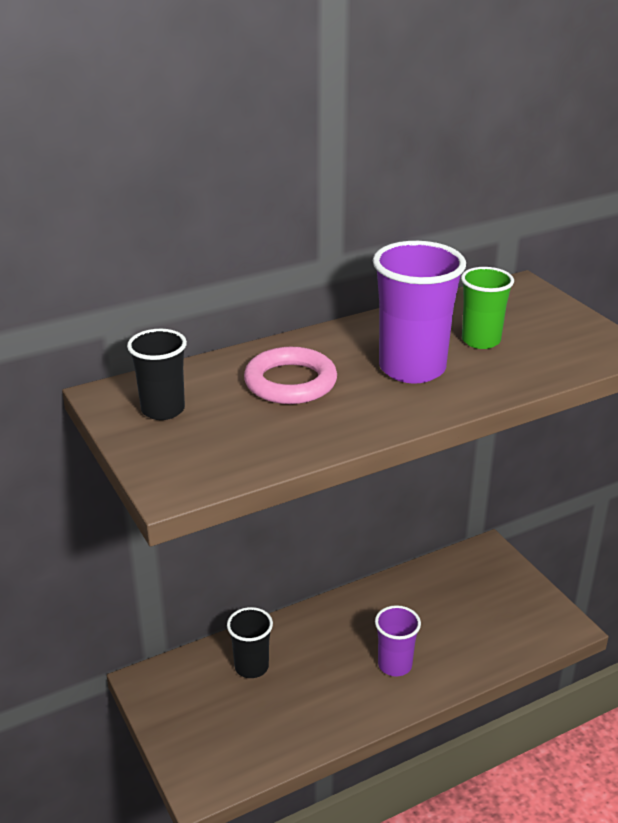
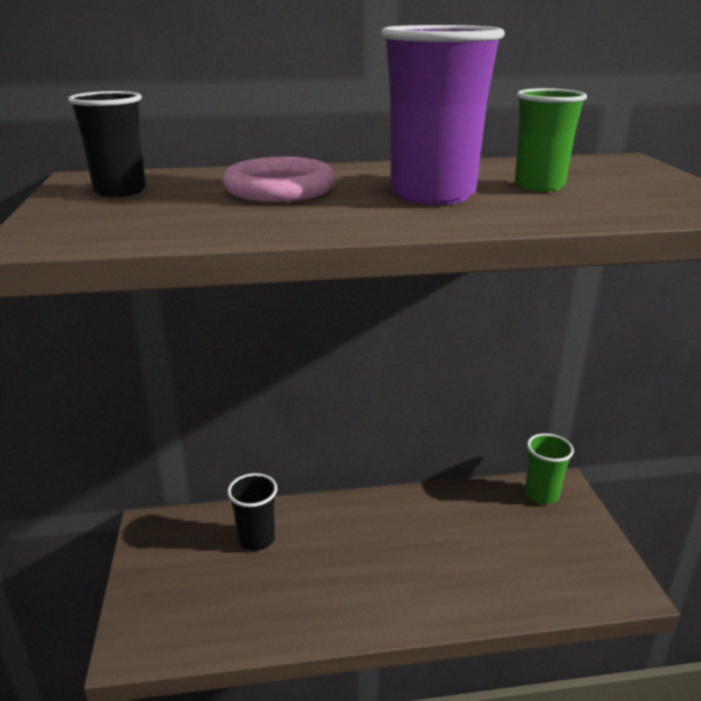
camera: 20 degrees right, 5 degrees down
(395, 665) = (404, 578): purple cup -> none
(474, 562) = (541, 495): none -> green cup

